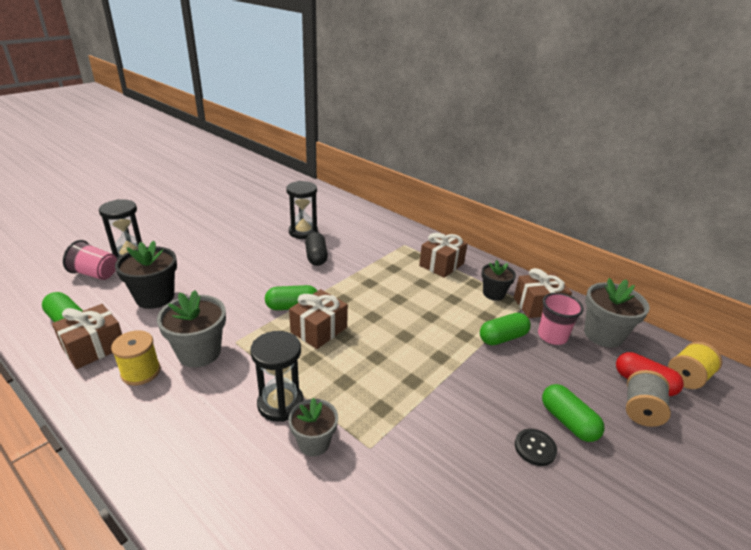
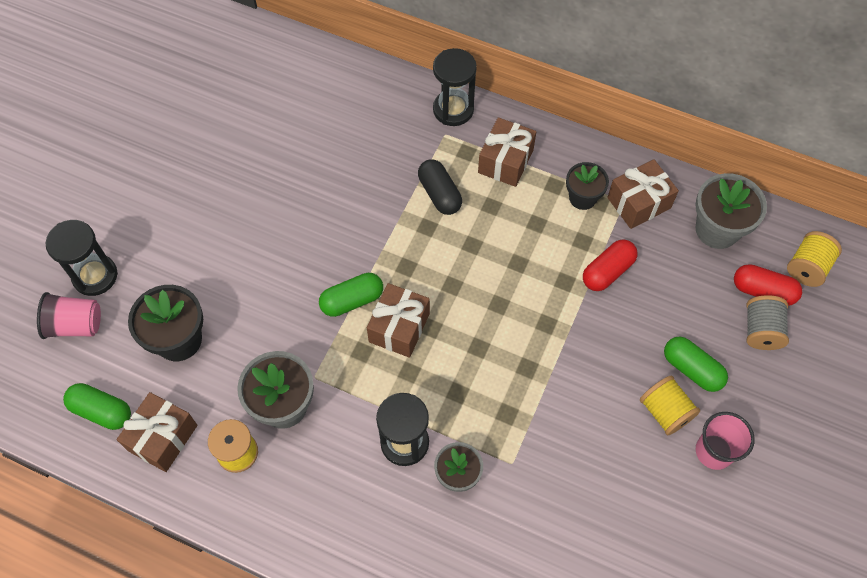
camera: 15 degrees left, 30 degrees up
(303, 232) = (299, 150): black hourglass -> black hourglass (453, 109)
(316, 257) = (340, 198): black capsule -> black capsule (439, 194)
(502, 338) = (607, 271): green capsule -> red capsule
(535, 448) = (665, 411): black button -> yellow spool
(552, 336) = (661, 250): pink cup -> pink cup (714, 451)

